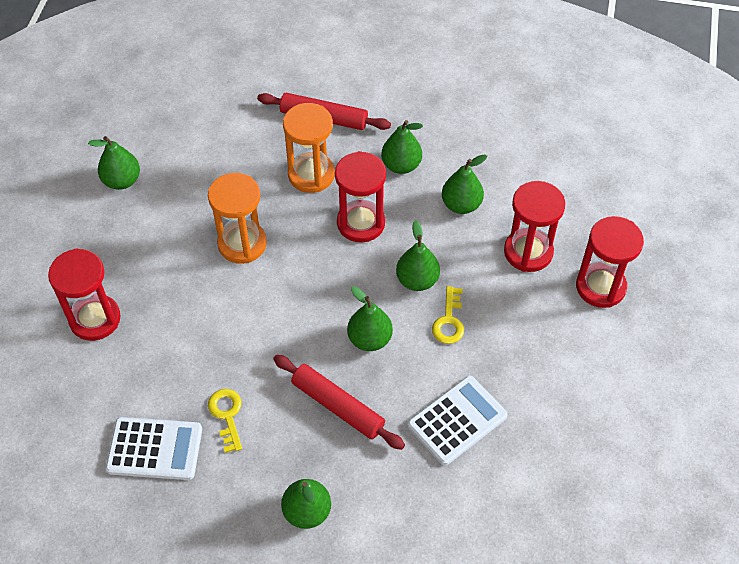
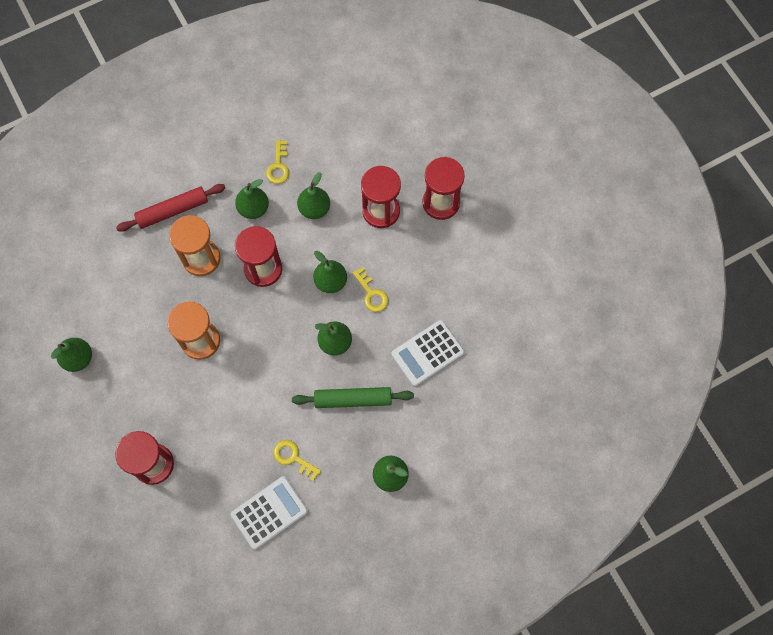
camera: 40 degrees left, 15 degrees up
(337, 406) = (353, 399): red rolling pin -> green rolling pin
(457, 420) = (427, 353): white calculator -> white calculator turned 135 degrees counterclockwise
(459, 145) = (278, 166): none -> yellow key

